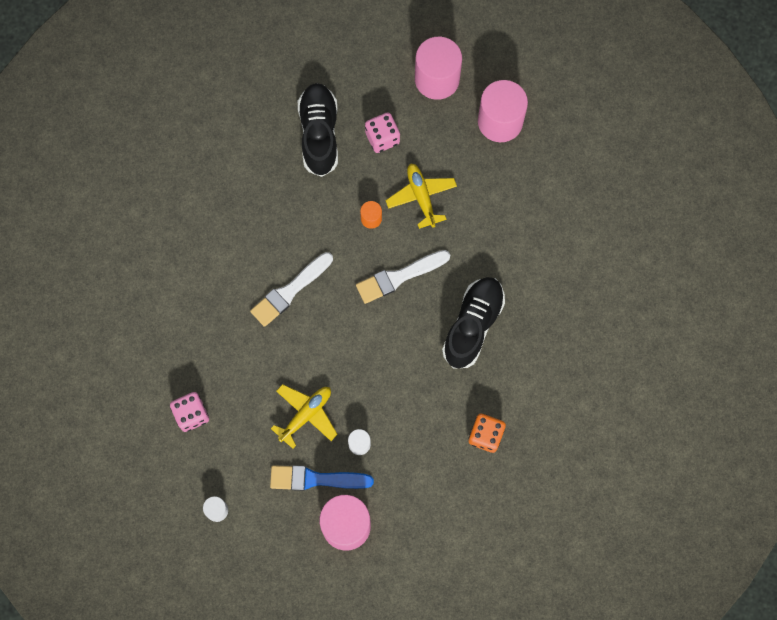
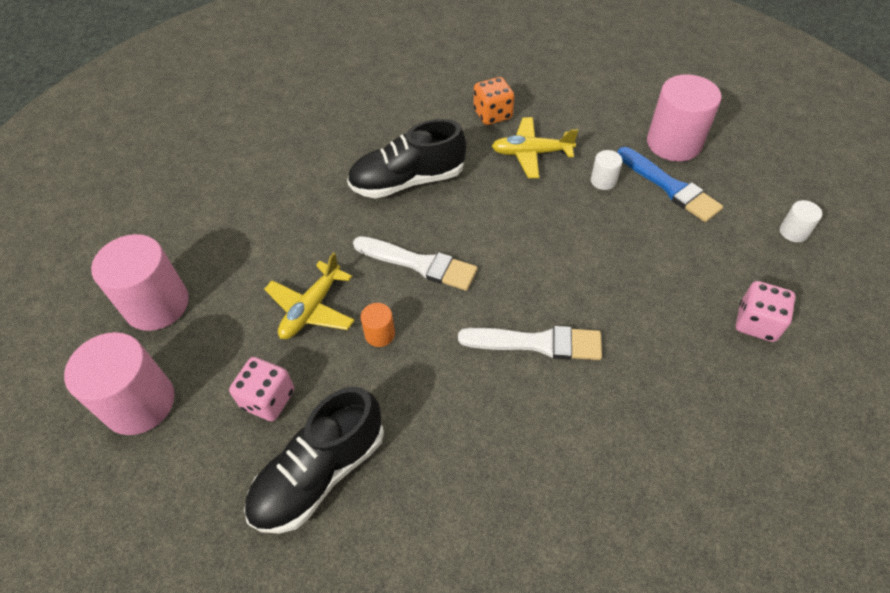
camera: 130 degrees left, 20 degrees down
(306, 415) = (631, 234): yellow plane -> yellow plane (531, 153)

